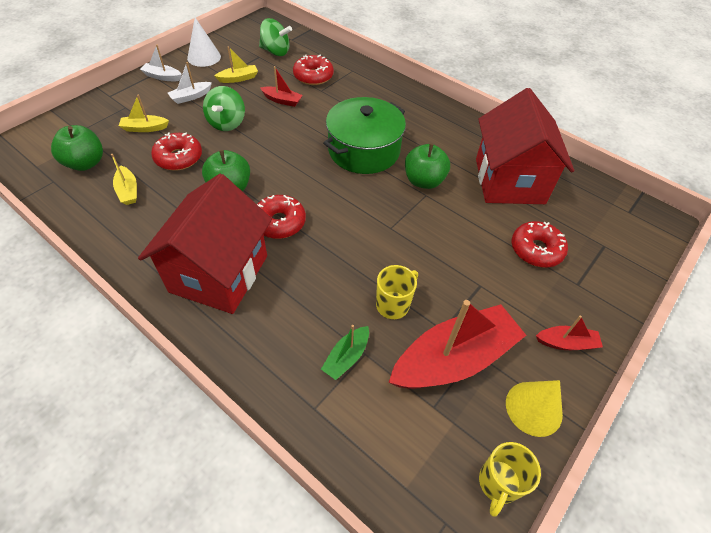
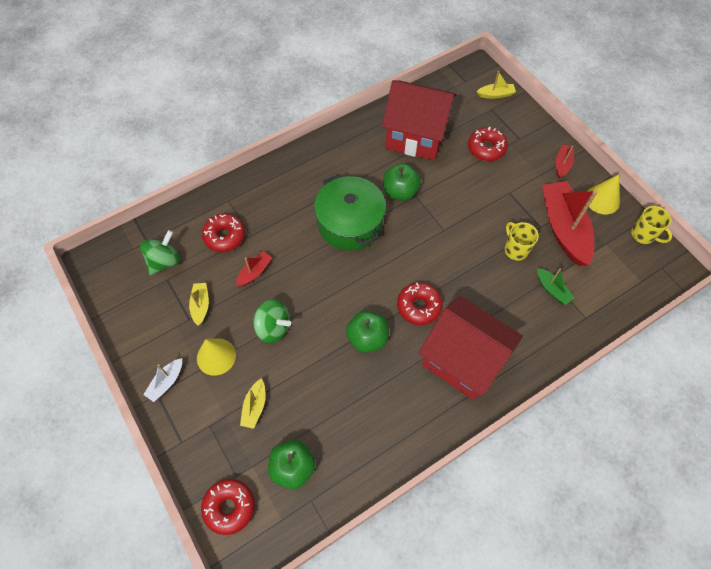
camera: 70 degrees left, 10 degrees up
(128, 191) = (346, 427): yellow boat -> yellow boat (495, 94)
(179, 158) = (312, 377): red donut -> red donut (229, 507)
(191, 97) = (216, 356): white boat -> yellow cone
(204, 57) = (144, 334): white cone -> none

